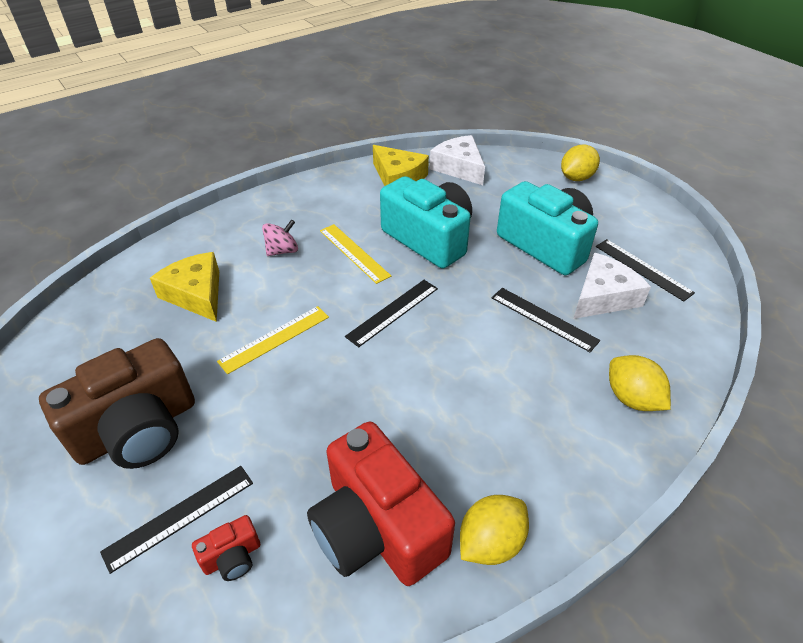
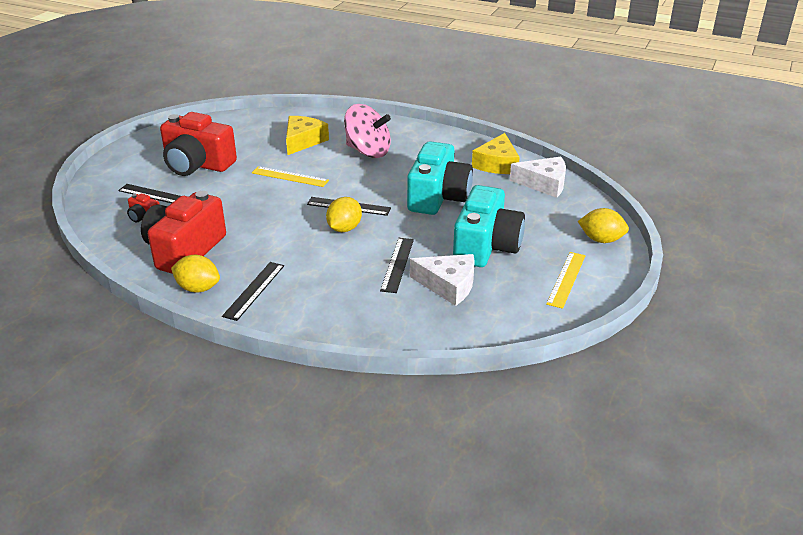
camera: 60 degrees right, 10 degrees down
(138, 429) = (197, 164): brown camera -> red camera
(282, 251) = (368, 151): pink spinning top -> pink spinning top, size x1.90
(354, 253) = (392, 175): yellow ruler -> yellow ruler (566, 279)
(459, 168) = (544, 183): white cheese -> white cheese turned 75 degrees clockwise
(632, 398) = (349, 317): yellow lemon -> yellow lemon (344, 228)
(643, 269) = (504, 298): black ruler -> black ruler (254, 290)

